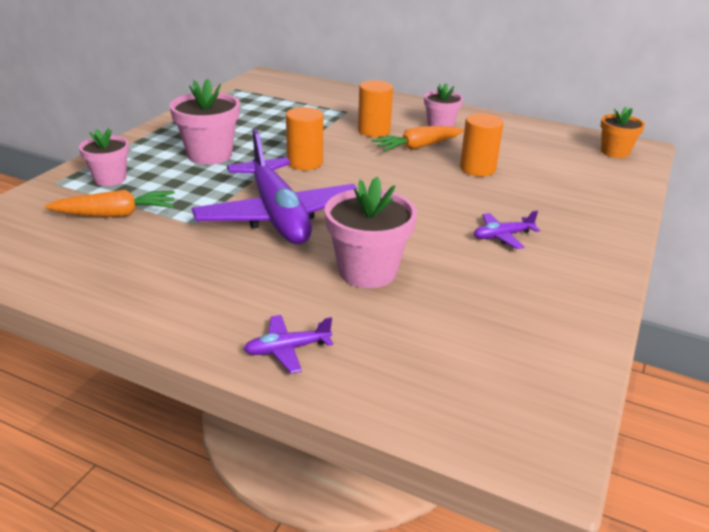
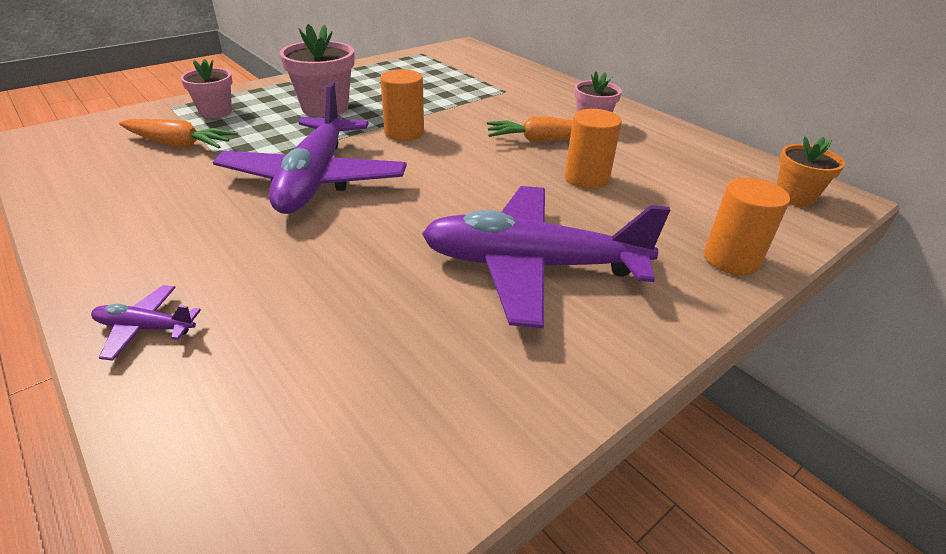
camera: 25 degrees right, 5 degrees up
(367, 271) = (331, 264): pink flower pot -> none
(374, 131) = (512, 115): orange cylinder -> orange cylinder (731, 259)
(502, 236) = (532, 266): purple plane -> purple plane, size x2.50

